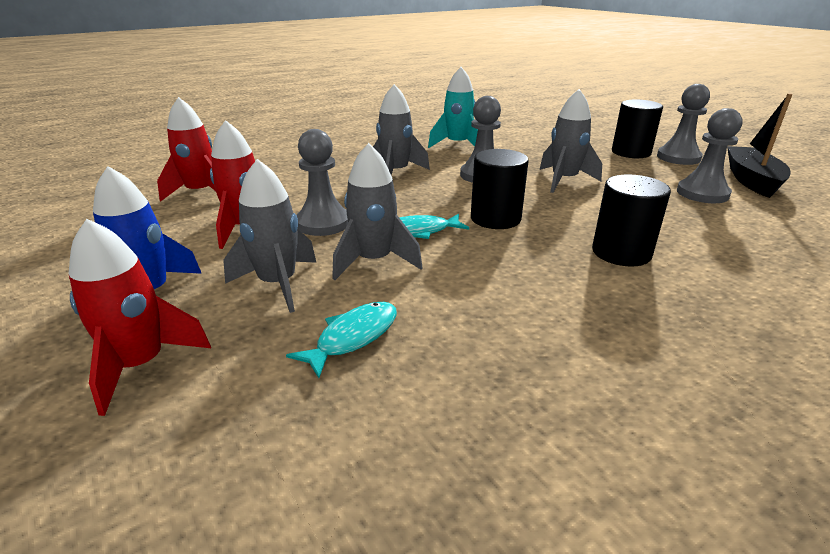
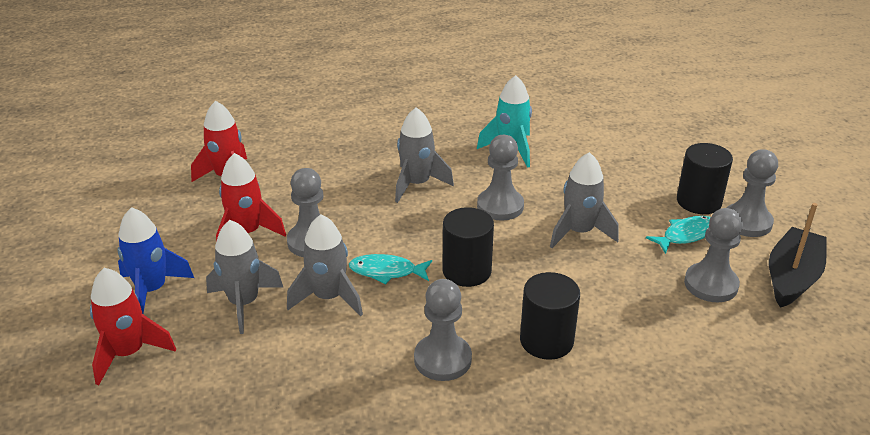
camera: 20 degrees right, 5 degrees up
(353, 337) = (271, 368): turquoise fish -> turquoise fish (686, 235)
(540, 287) = (442, 359): none -> grey pawn

